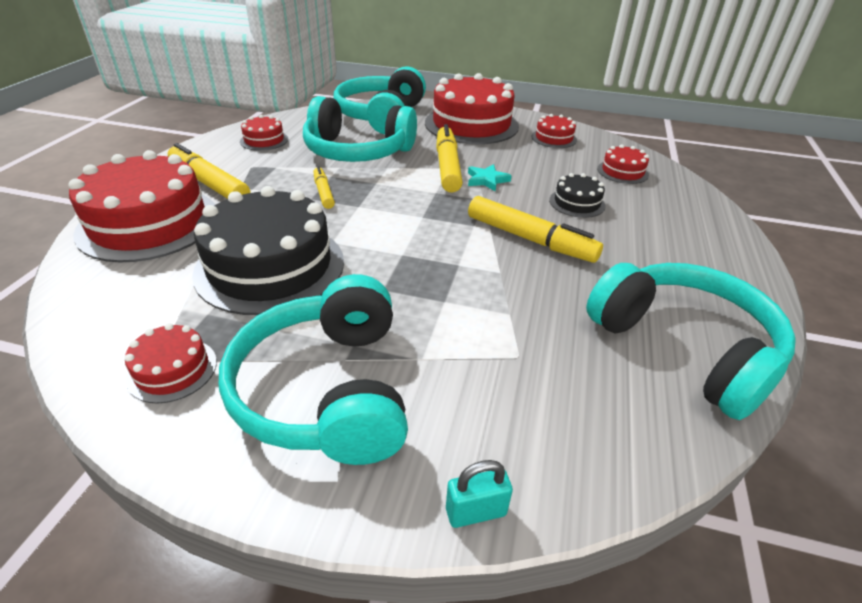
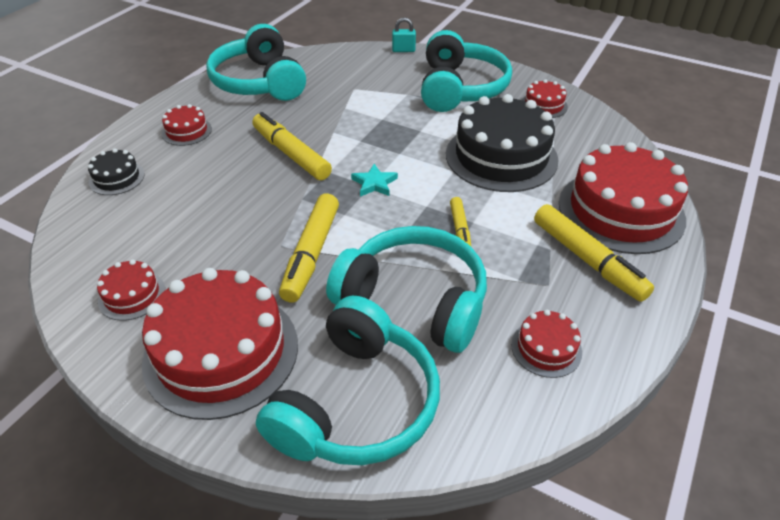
camera: 165 degrees left, 5 degrees up
(487, 180) = (280, 225): turquoise star -> turquoise star (374, 183)
(577, 203) = (216, 184): black cake -> black cake (117, 178)
(622, 172) = (121, 219): red cake -> red cake (187, 131)

